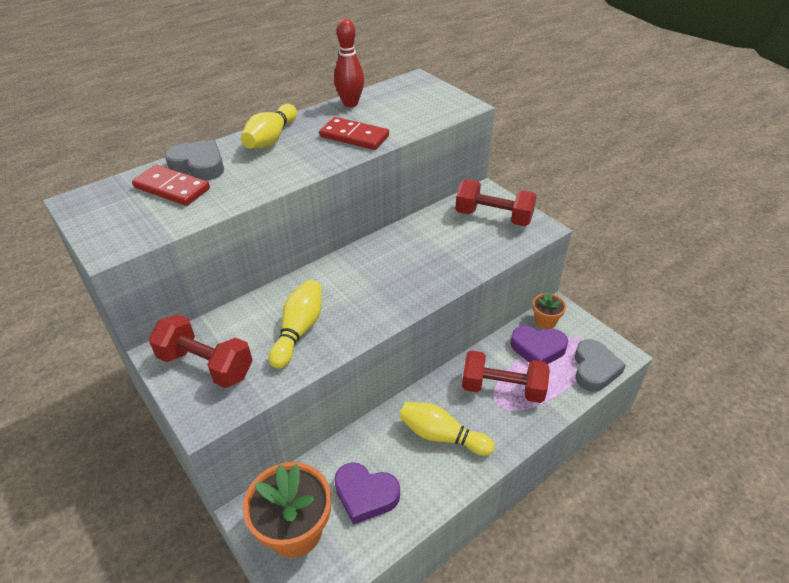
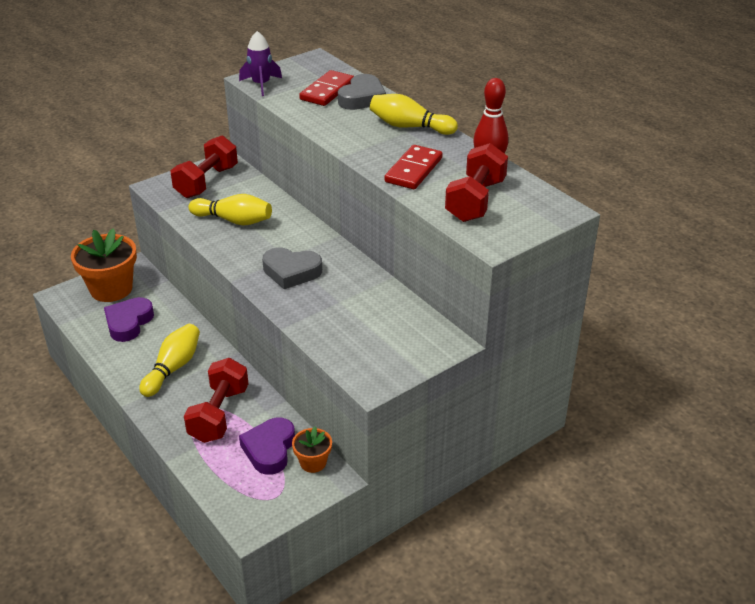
camera: 90 degrees right, 5 degrees down
(131, 239) = (261, 84): none -> purple rocket
(493, 217) = (394, 345): red dumbbell -> red dumbbell (475, 201)
(594, 369) = (231, 495): grey heart -> grey heart (291, 272)

